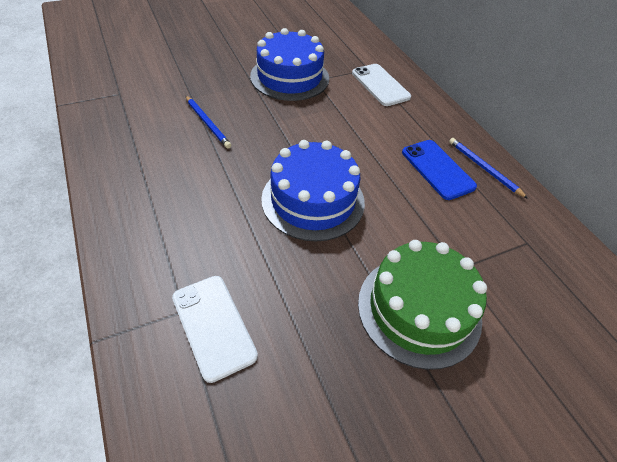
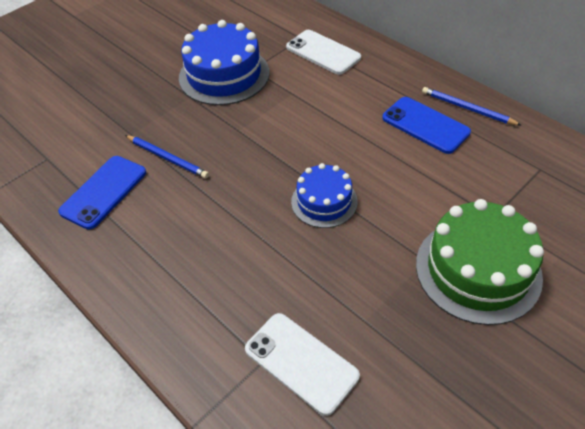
camera: 15 degrees left, 0 degrees up
(144, 131) = (103, 192): none -> blue phone
(313, 200) = (324, 201): blue cake -> blue cake, size x0.60

